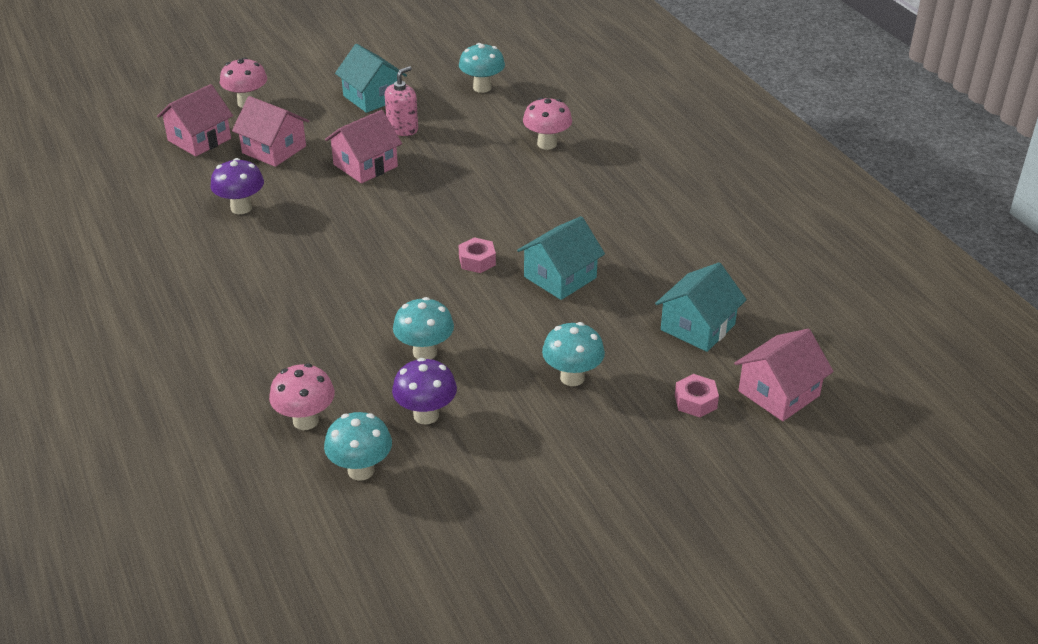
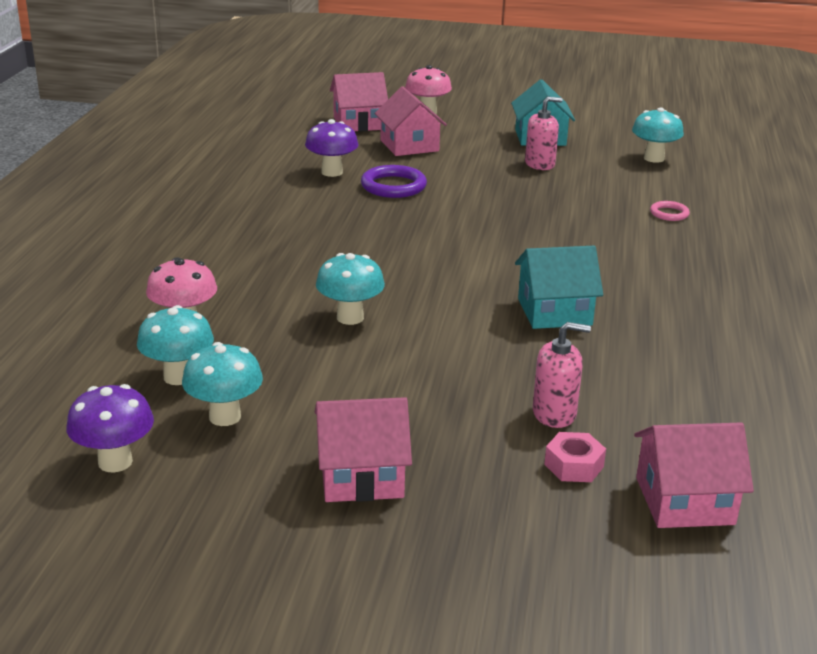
camera: 35 degrees right, 10 degrees down
(311, 202) = (393, 186): none -> purple ring
(365, 165) = (473, 177): pink house -> pink house (361, 476)
(426, 415) = (288, 362): purple mushroom -> purple mushroom (115, 462)
(477, 261) = (487, 272): pink nut -> none
(547, 144) = (669, 213): pink mushroom -> pink ring
(572, 377) = (465, 391): turquoise mushroom -> turquoise mushroom (225, 417)
(645, 366) = (554, 414): none -> pink soap dispenser
(698, 327) = (656, 405): turquoise house -> none

